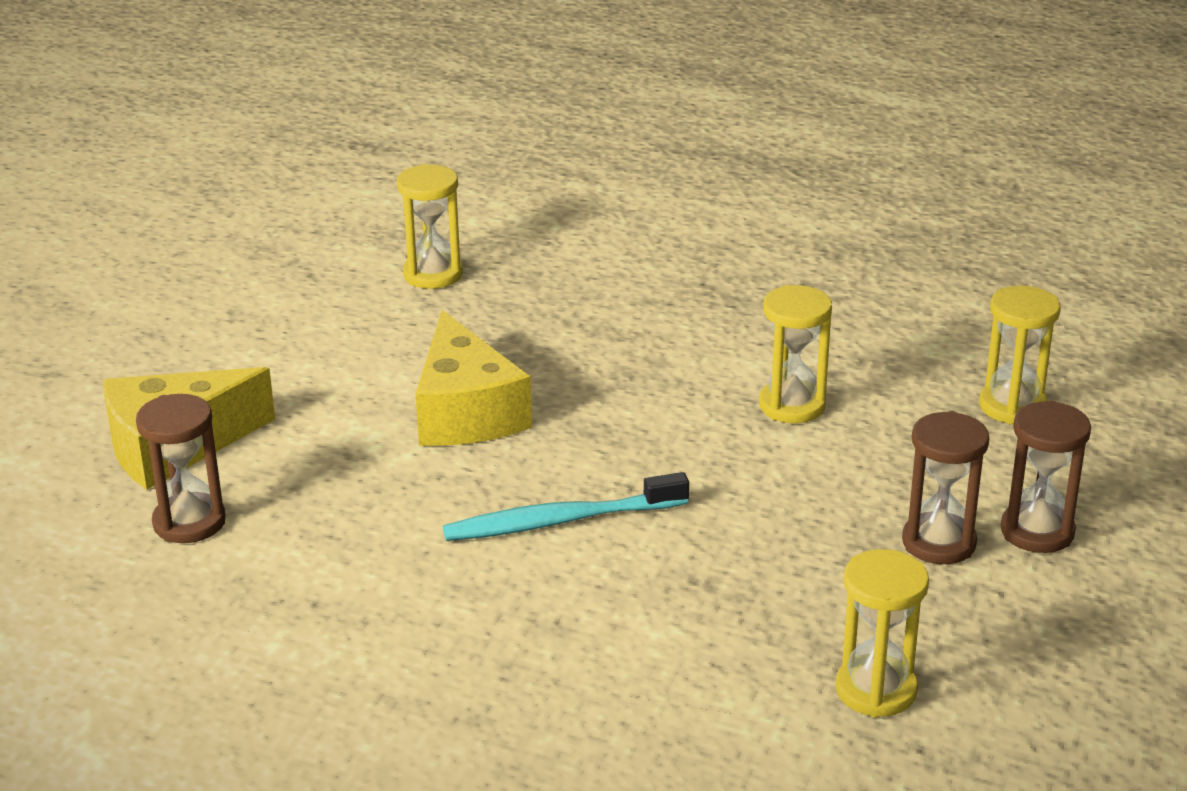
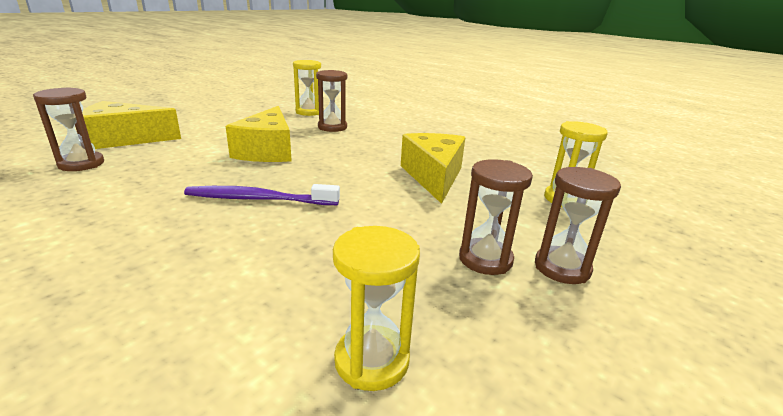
camera: 15 degrees right, 5 degrees down
(523, 315) = (332, 127): none -> brown hourglass
(560, 521) = (259, 199): turquoise toothbrush -> purple toothbrush
(792, 406) = (433, 176): yellow hourglass -> yellow cheese

